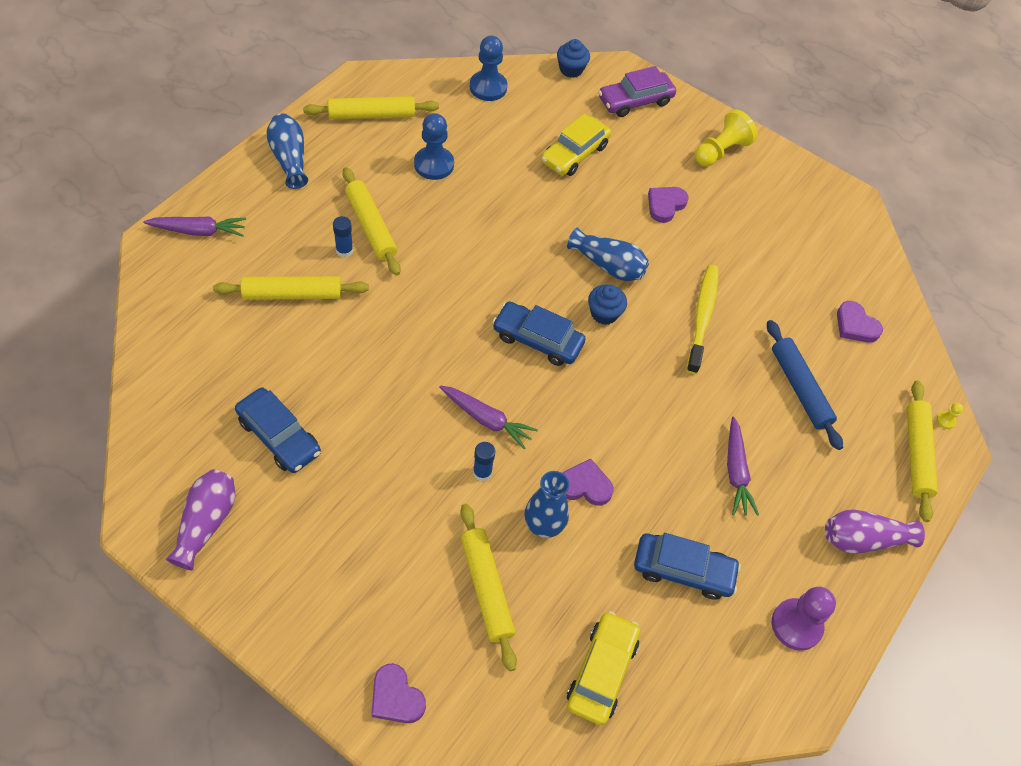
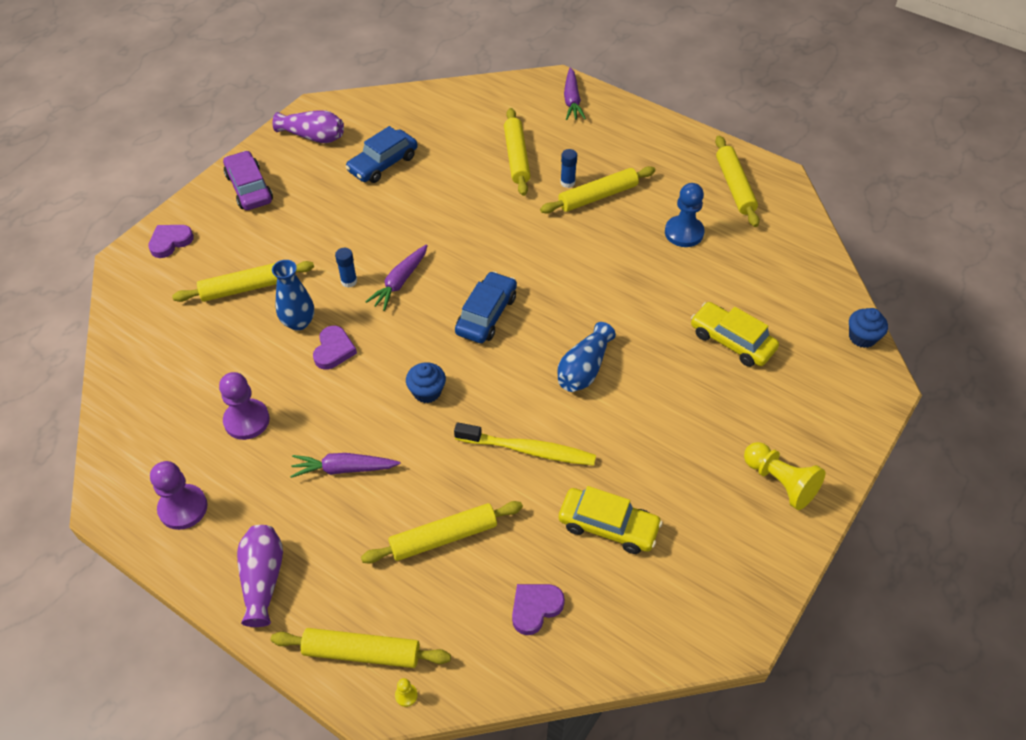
camera: 95 degrees right, 5 degrees down
(289, 159) = (663, 141): blue vase -> none
(488, 87) = (805, 268): blue pawn -> none
(602, 671) = (166, 361): yellow car -> yellow car (608, 526)
(604, 313) = (523, 365): blue cupcake -> blue cupcake (427, 392)
(635, 101) = (834, 397): purple car -> purple car (249, 188)
(665, 205) = (678, 422): purple heart -> none
(683, 570) = (247, 420): blue car -> purple pawn
(800, 388) = (443, 537): blue rolling pin -> yellow rolling pin

